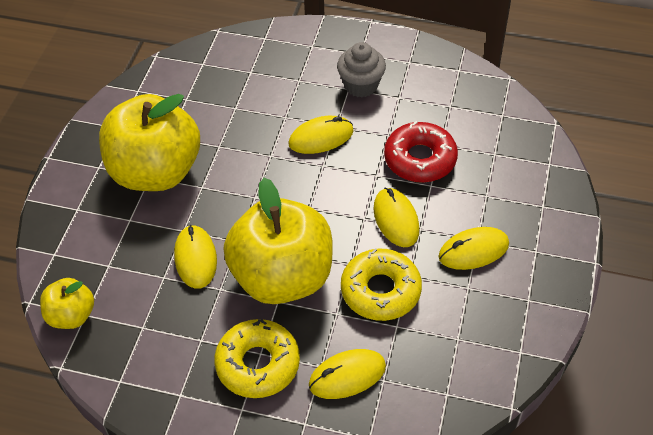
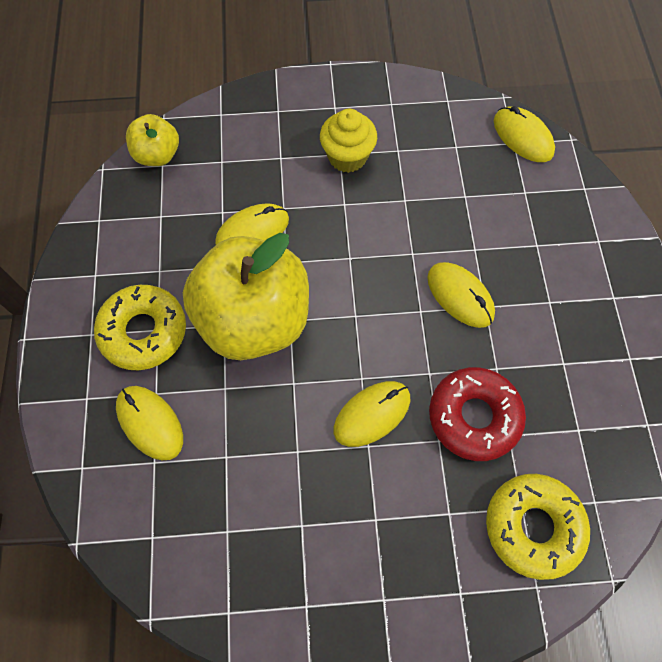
camera: 70 degrees right, 15 degrees up
(156, 172) = (347, 157): yellow apple -> yellow cupcake
(361, 85) = (561, 314): grey cupcake -> none
(380, 291) = (267, 426): yellow donut -> yellow donut (533, 526)
(473, 251) = (357, 519): yellow mouse -> yellow mouse (522, 137)

